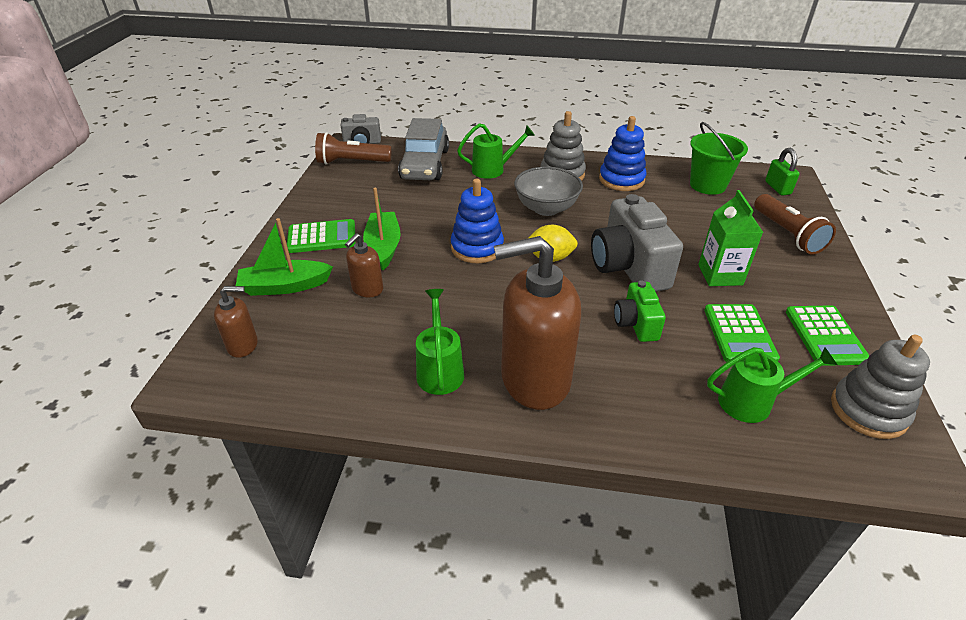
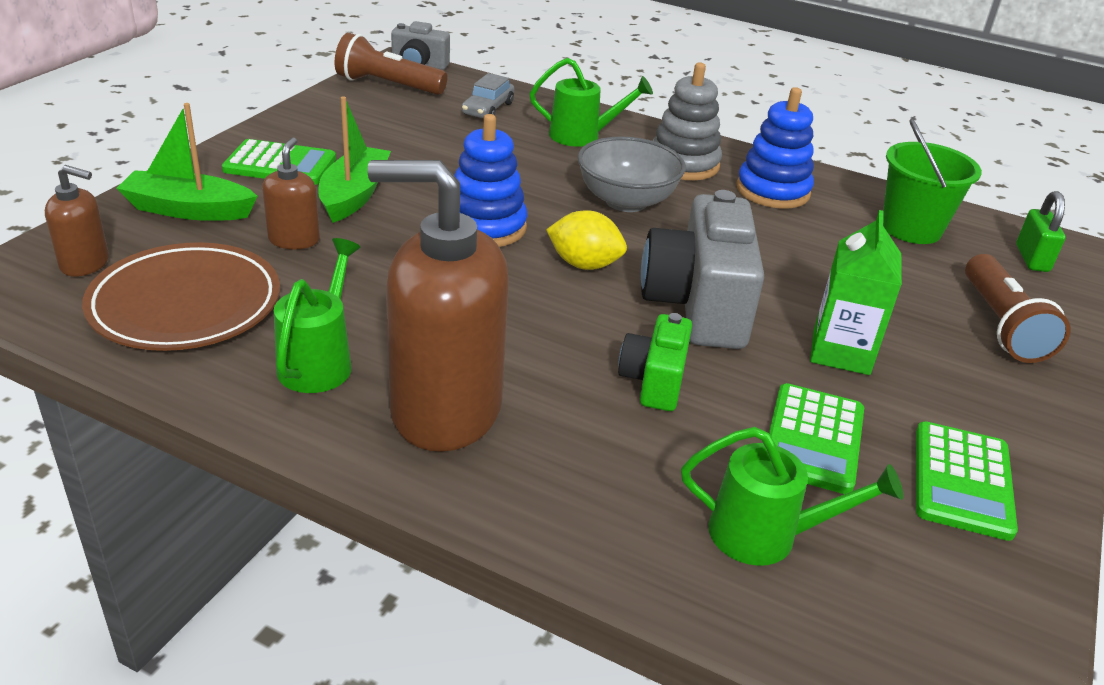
camera: 15 degrees right, 5 degrees down
(330, 355) = (185, 305): none -> brown plate
(367, 289) = (294, 240): brown soap dispenser -> brown soap dispenser turned 135 degrees clockwise
(425, 164) = (488, 109): grey car -> grey car, size x0.51
(868, 411) = (961, 606): grey stacking toy -> none

